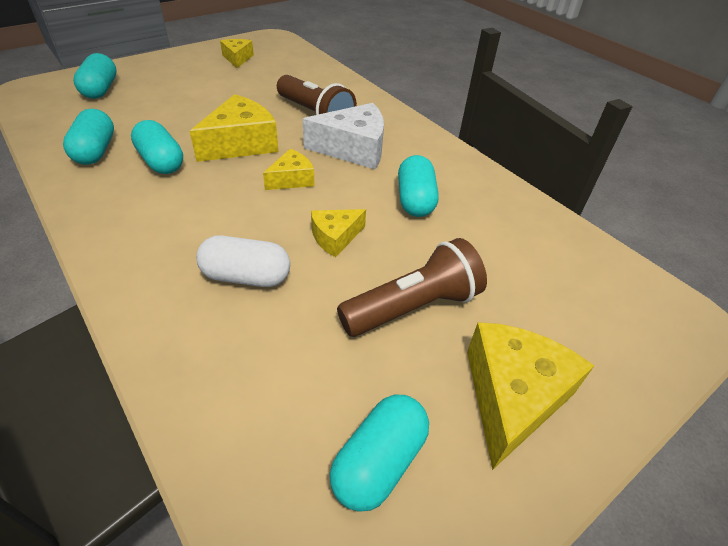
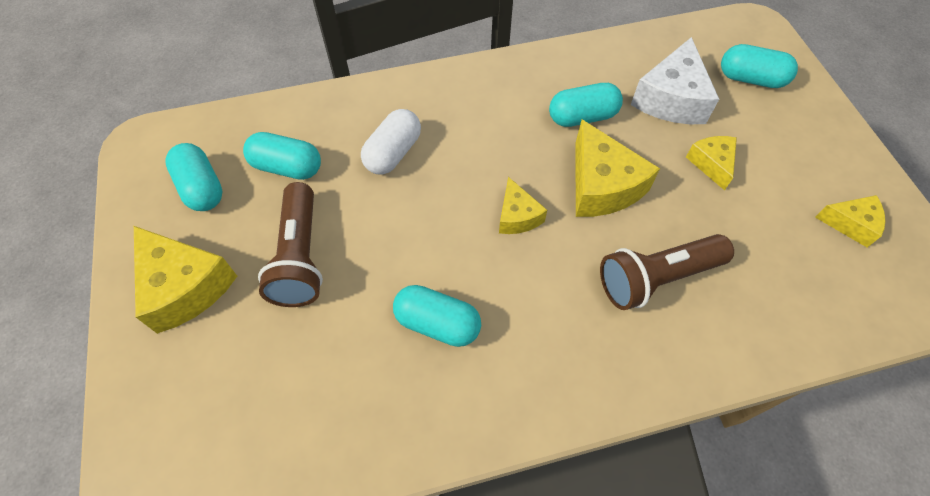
camera: 115 degrees right, 15 degrees up
(95, 151) = (614, 73): turquoise capsule -> turquoise capsule (287, 167)
(335, 237) = (411, 227): yellow cheese -> yellow cheese (711, 164)
(353, 149) = (561, 296): white cheese -> white cheese (671, 99)

